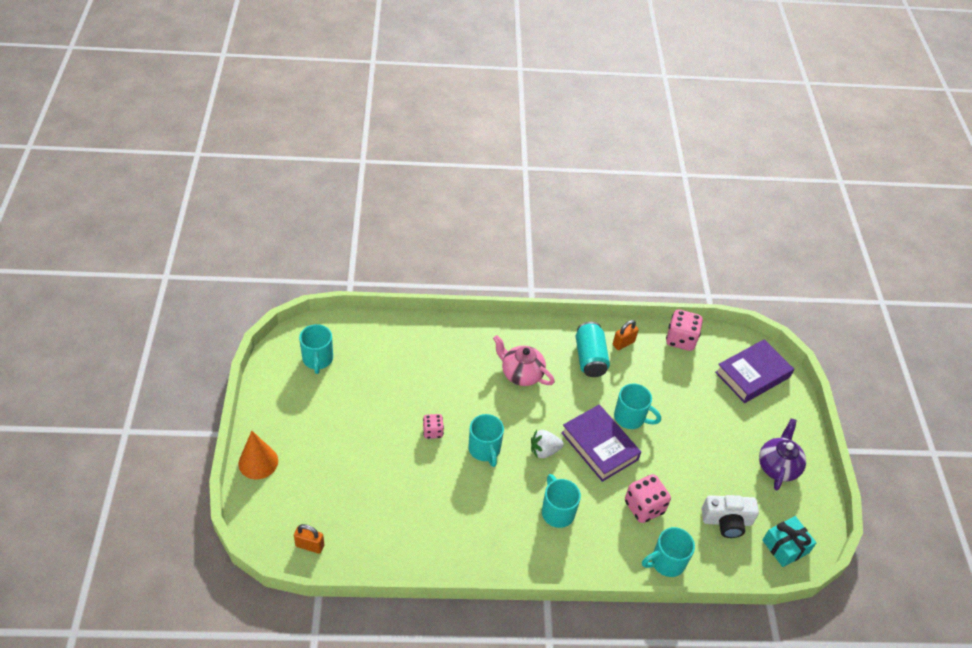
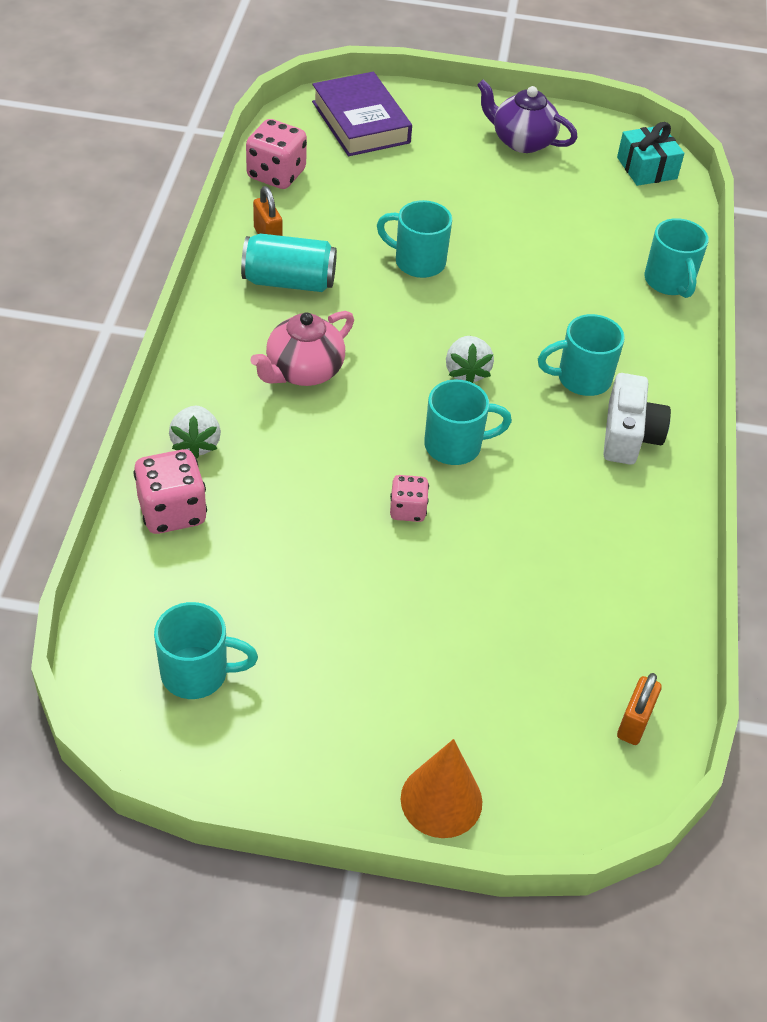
camera: 80 degrees left, 0 degrees up
(456, 336) = (196, 444): none -> white strawberry
(599, 446) = (466, 307): purple book -> none
(630, 418) = (417, 262): turquoise mug -> turquoise mug turned 105 degrees counterclockwise
(644, 507) = (579, 284): pink dice -> pink dice (172, 511)
(727, 521) = (606, 209): white camera -> white camera (629, 435)

